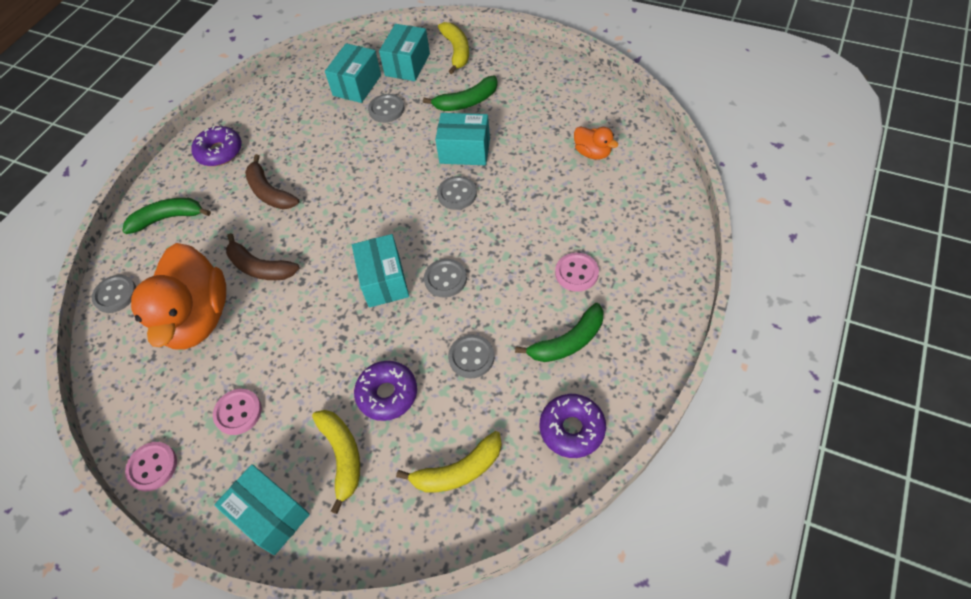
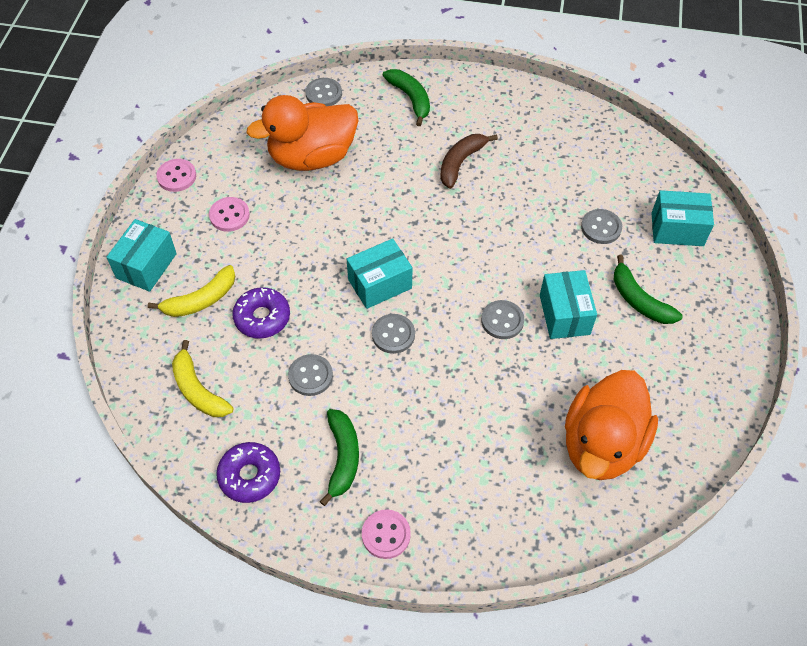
camera: 70 degrees right, 0 degrees up
(219, 152) = (499, 108): purple donut -> none
(260, 267) = (373, 183): brown banana -> none
(357, 85) = (627, 191): turquoise box -> none
(456, 51) = (718, 272): yellow banana -> none
(568, 341) = (342, 457): green banana -> green banana turned 135 degrees counterclockwise
(576, 273) = (427, 453): pink button -> pink button (386, 535)
(592, 153) = (602, 444): orange duck -> orange duck, size x2.25

